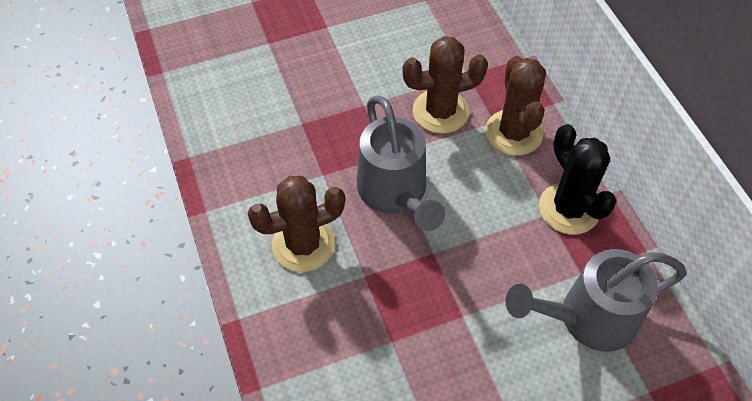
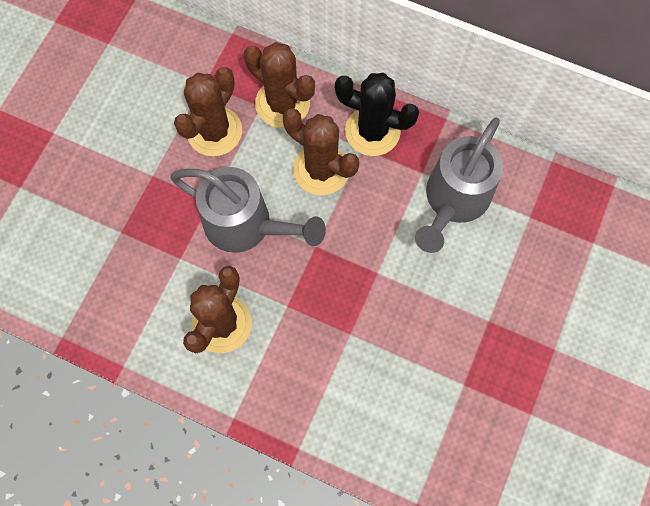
camera: 45 degrees left, 15 degrees up
(496, 202) = (321, 169): none -> brown cactus

